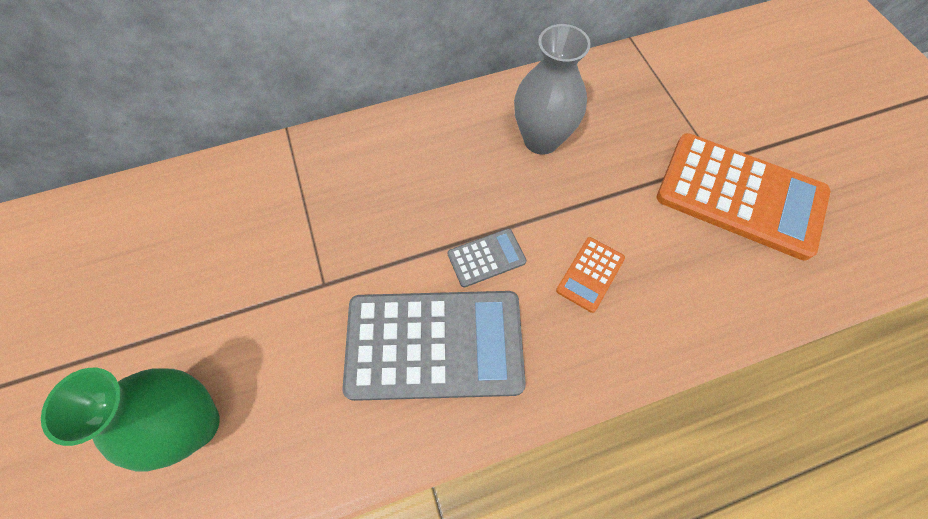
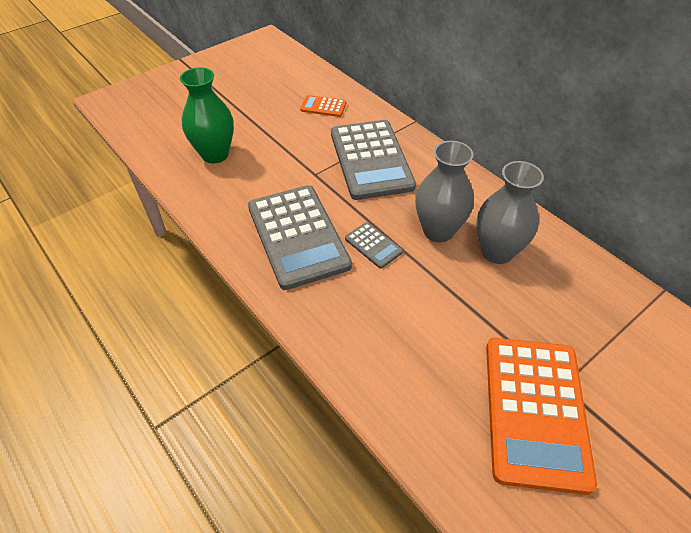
camera: 70 degrees right, 15 degrees down
(332, 205) = (371, 160): none -> grey calculator
(490, 181) = (438, 231): none -> grey vase
(590, 274) = (391, 309): orange calculator -> orange calculator (323, 107)

